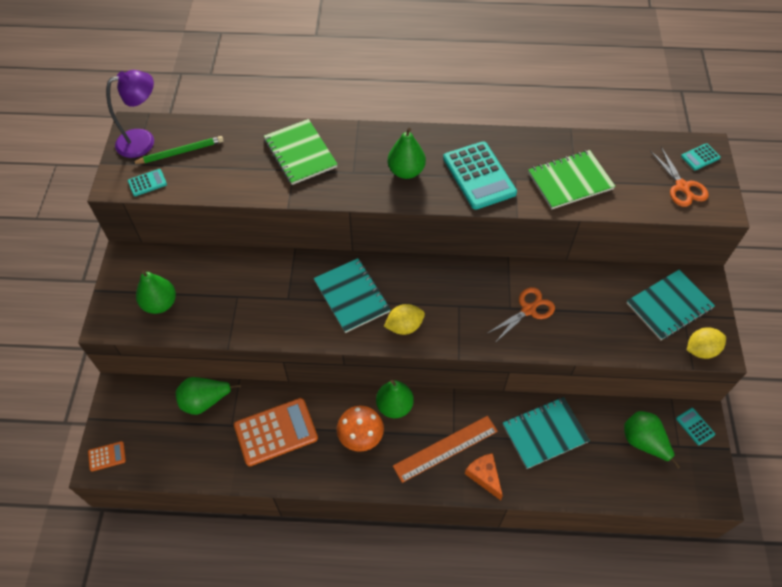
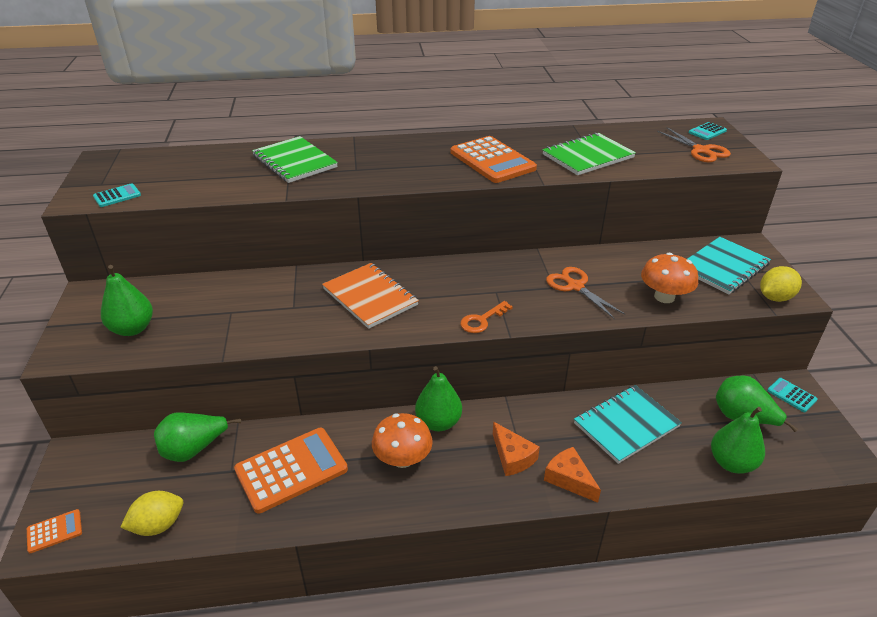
camera: 10 degrees left, 20 degrees down
(143, 140) = (113, 167): purple lamp -> none
(180, 152) = (156, 172): green pencil -> none
(351, 296) = (370, 297): turquoise notebook -> orange notebook
(404, 326) = (438, 315): yellow lemon -> yellow lemon (158, 525)
(406, 171) = (413, 164): green pear -> green pear (731, 463)
(439, 337) = (482, 320): none -> orange key
(445, 448) = (512, 457): orange ruler -> orange cheese
(479, 176) = (492, 160): turquoise calculator -> orange calculator
(528, 309) = (575, 286): orange scissors -> orange scissors turned 75 degrees counterclockwise
(603, 334) = (664, 297): none -> orange mushroom

